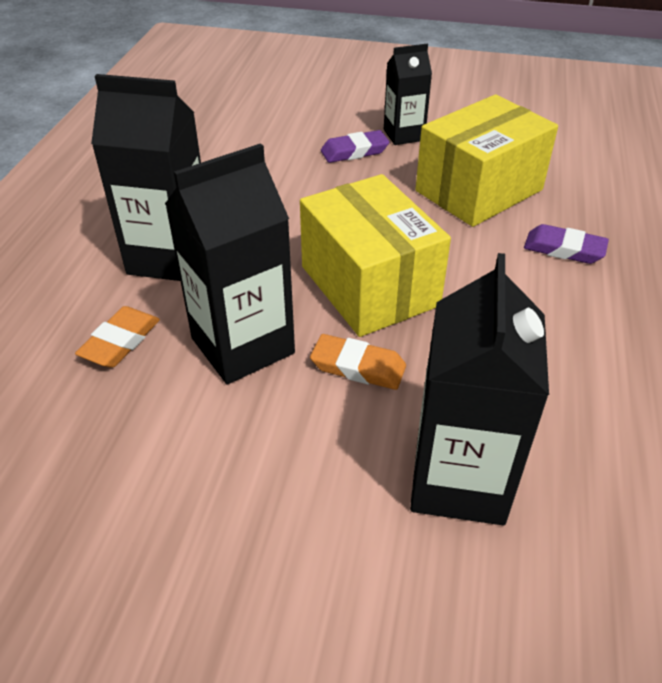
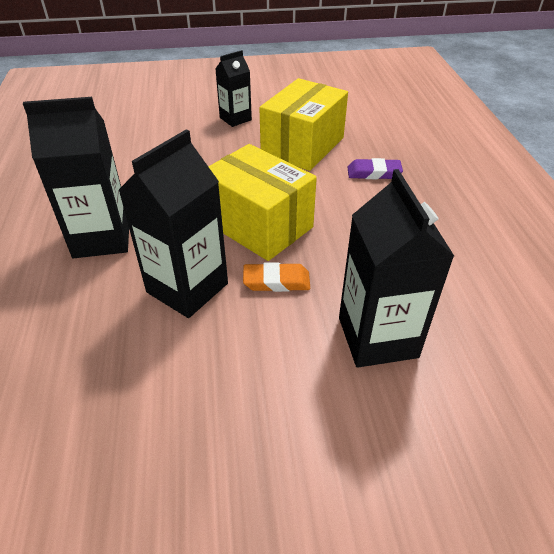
camera: 20 degrees left, 0 degrees up
(120, 341) = (90, 309): orange eraser -> none
(354, 151) = (206, 136): purple eraser -> none

